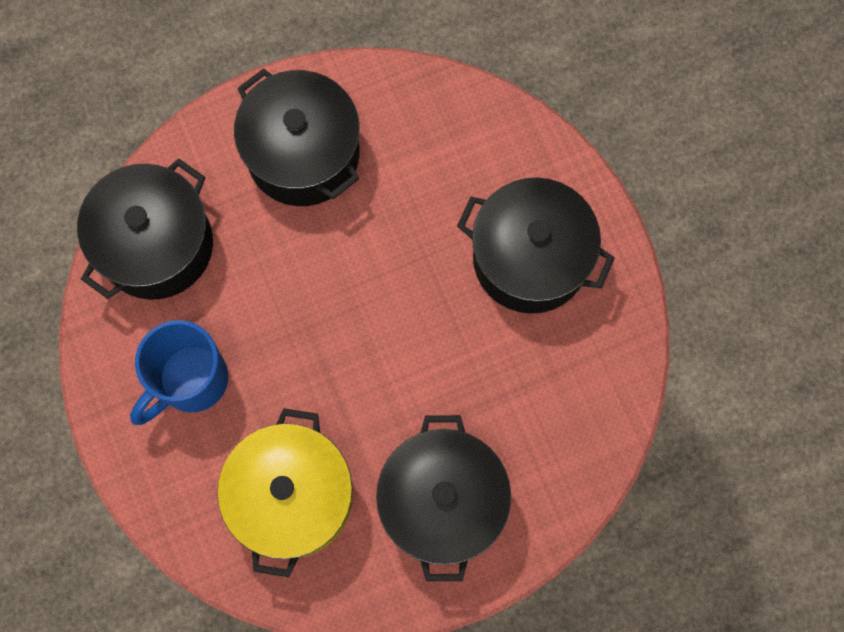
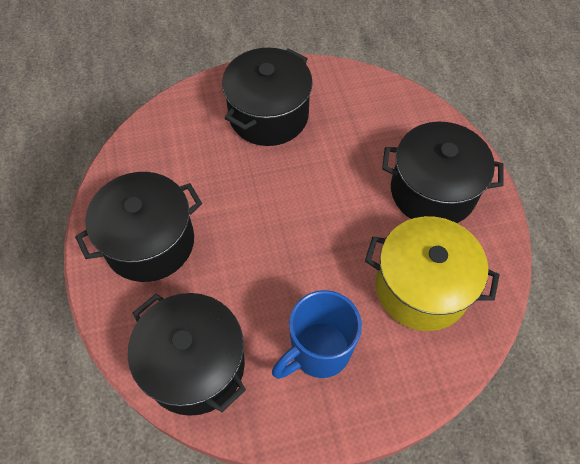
camera: 80 degrees left, 15 degrees down
(191, 381) = (318, 351): blue mug -> blue mug turned 90 degrees clockwise

